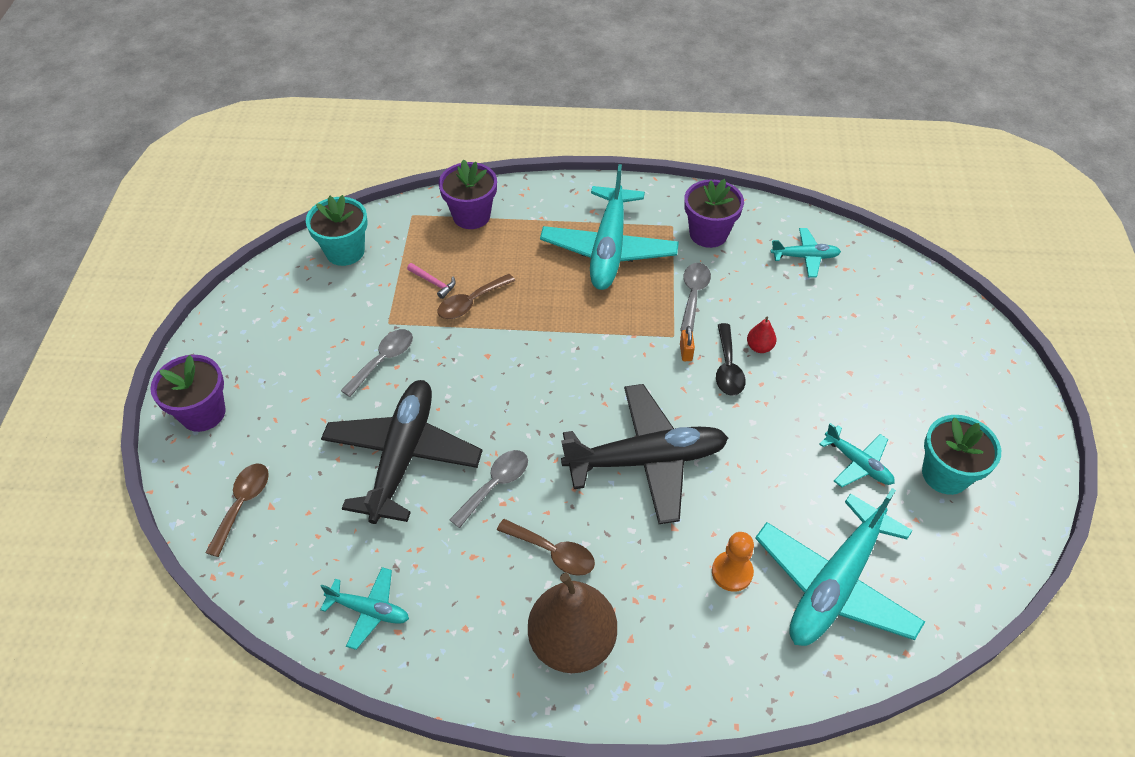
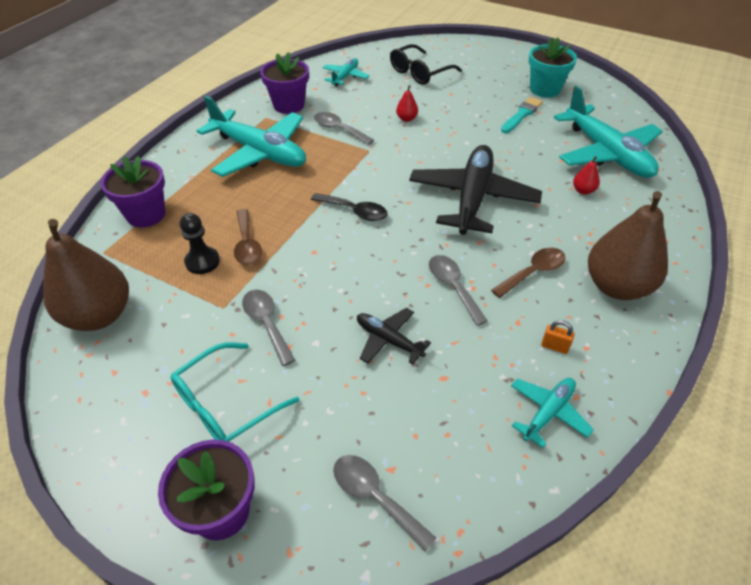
camera: 65 degrees left, 5 degrees down
(242, 504) = (374, 497): brown spoon -> grey spoon
(292, 372) = (226, 404): none -> turquoise glasses
(345, 251) = (99, 315): turquoise flower pot -> brown pear
(402, 456) = (388, 340): black plane -> black plane, size x0.49
(434, 283) = (202, 261): pink hammer -> black pawn
(686, 352) = (388, 150): orange padlock -> orange padlock (554, 346)
(727, 368) = (415, 137): black spoon -> black spoon (355, 211)
(732, 572) = (583, 190): orange pawn -> red pear
(858, 463) = (522, 115): turquoise plane -> turquoise brush
(874, 324) = (420, 72): none -> black glasses

